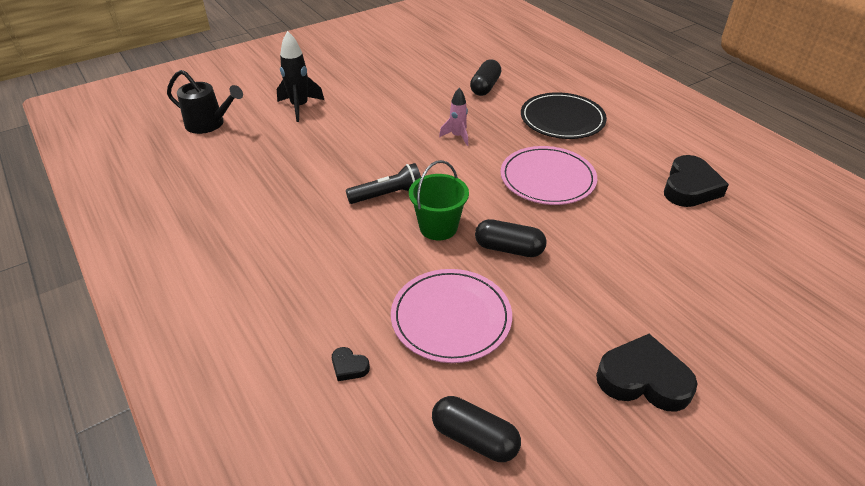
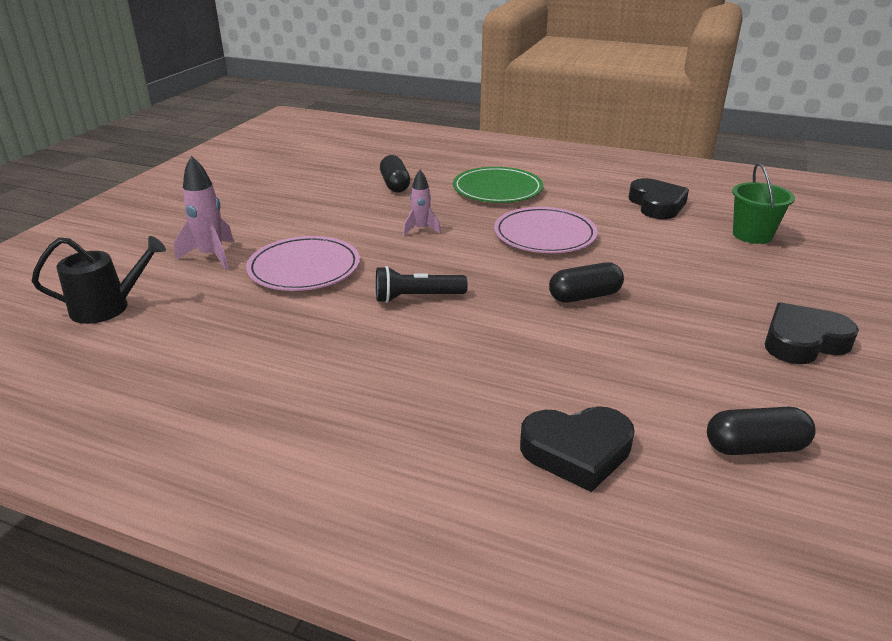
camera: 35 degrees left, 10 degrees down
(300, 107) = (212, 256): black rocket -> pink rocket
(349, 367) = (577, 451): black heart -> black heart, size x2.21
(387, 195) = (417, 297): black flashlight -> black flashlight turned 135 degrees counterclockwise
(438, 227) = (501, 304): green bucket -> green bucket (752, 235)
(451, 318) = (610, 368): pink plate -> pink plate (304, 268)
(562, 119) = (497, 189): black plate -> green plate

